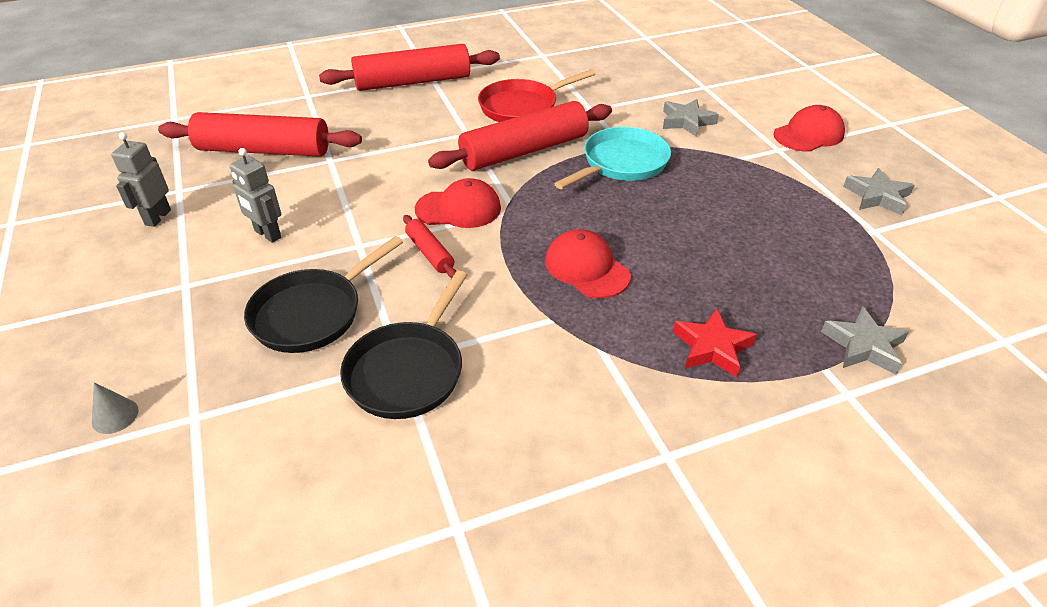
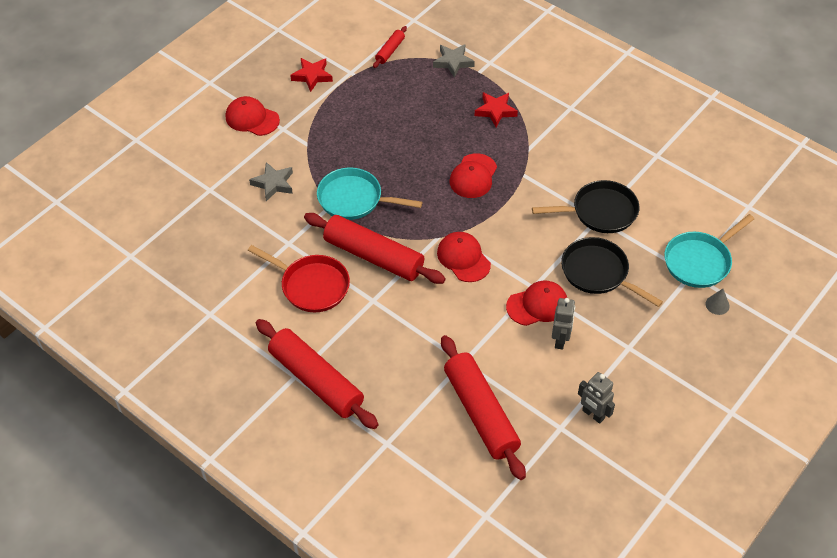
camera: 120 degrees left, 10 degrees up
(157, 217) = (593, 414): grey robot -> grey robot turned 60 degrees clockwise
(199, 444) = (700, 261): none -> turquoise pan
(313, 313) = (598, 273): black pan -> black pan turned 150 degrees counterclockwise
(332, 237) = (537, 305): none -> red cap
(430, 253) = (514, 250): red rolling pin -> red rolling pin (390, 51)
(877, 196) = (312, 76): grey star -> red star

